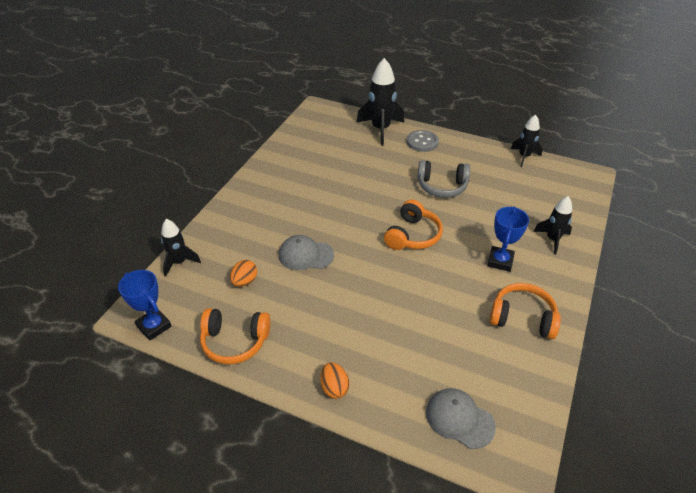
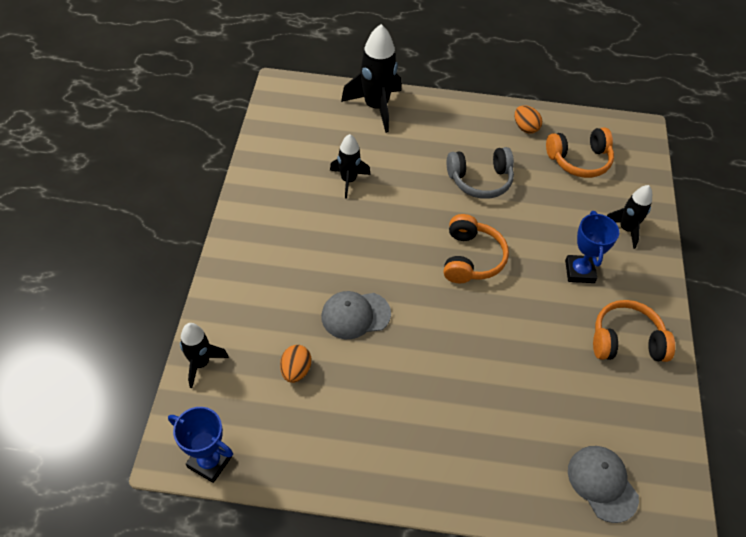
camera: 20 degrees left, 10 degrees up
(235, 342) = (319, 456): orange headphones -> orange headphones (579, 160)
(334, 388) = (457, 484): orange egg -> orange egg (525, 128)
(422, 142) = (434, 118): grey button -> none
(459, 419) = (602, 483): grey cap -> grey cap turned 45 degrees clockwise
(524, 157) = (560, 117): black rocket -> black rocket (348, 180)

